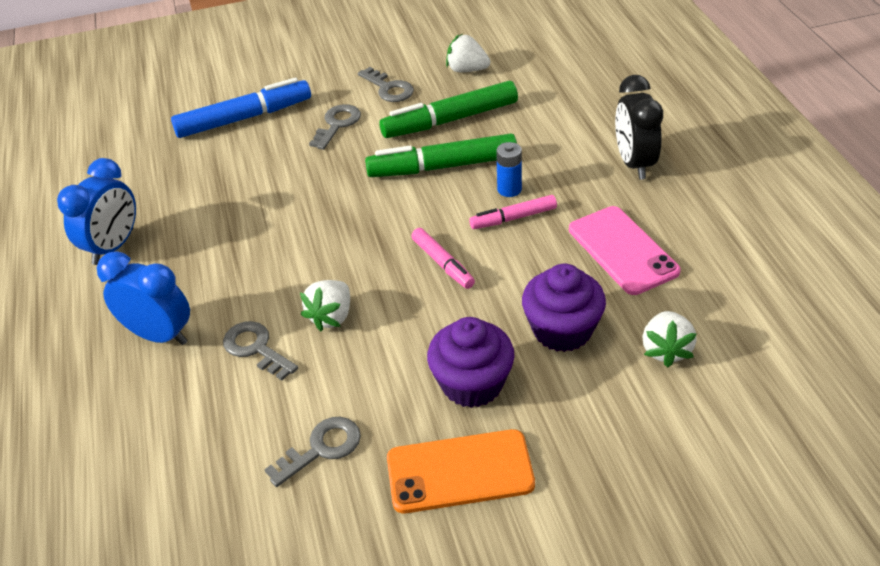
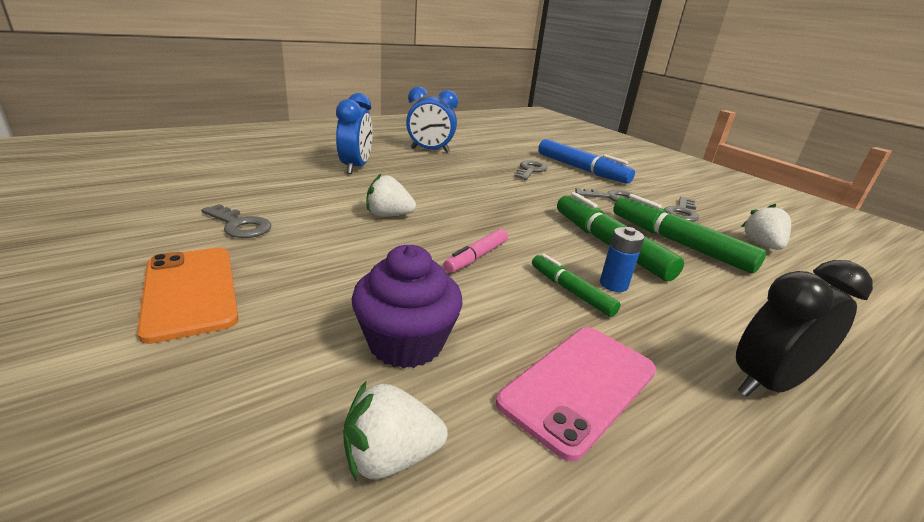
camera: 65 degrees right, 15 degrees down
(256, 348) = (348, 194): grey key -> grey key (530, 170)
(472, 384) = (313, 287): purple cupcake -> none
(513, 218) = (571, 291): pink marker -> green marker

